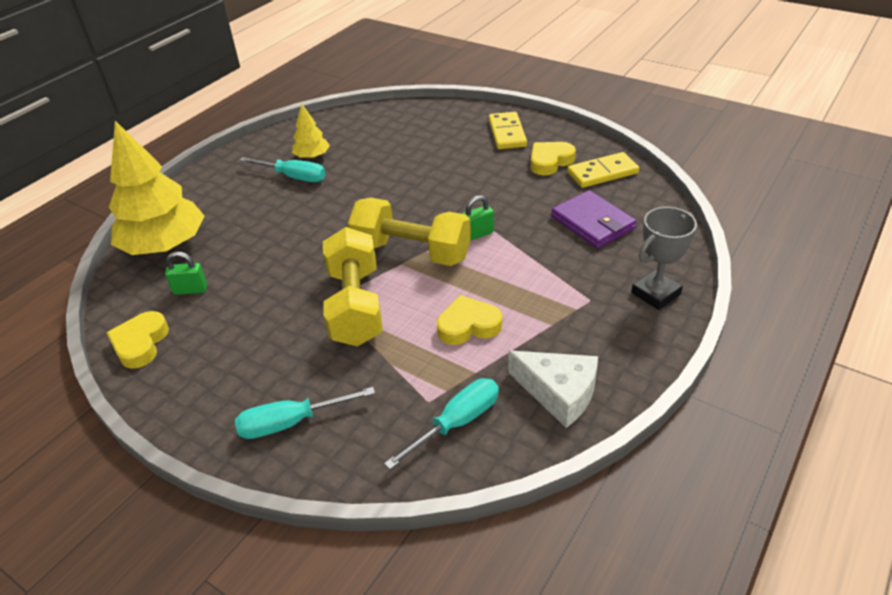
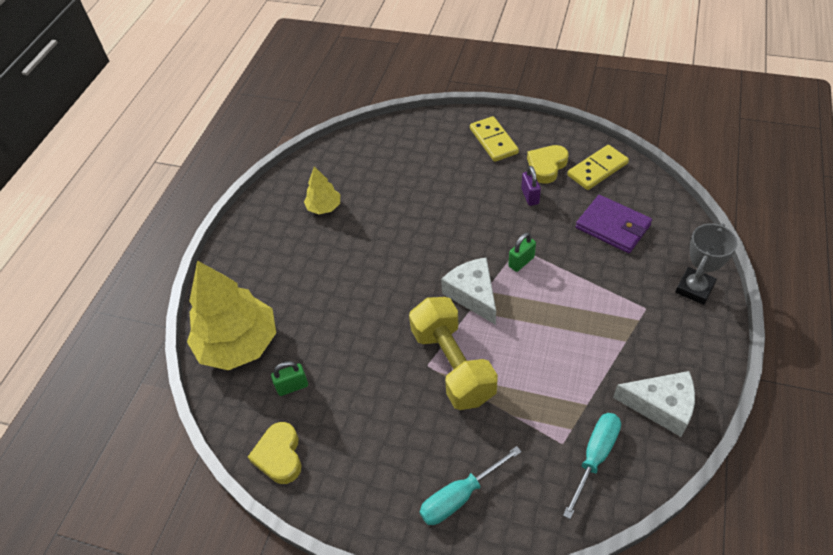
camera: 15 degrees left, 10 degrees up
(294, 177) = (319, 235): turquoise screwdriver -> none
(412, 252) = (473, 295): yellow dumbbell -> white cheese
(468, 325) = (559, 360): yellow heart -> none
(518, 183) = (530, 196): none -> purple padlock

